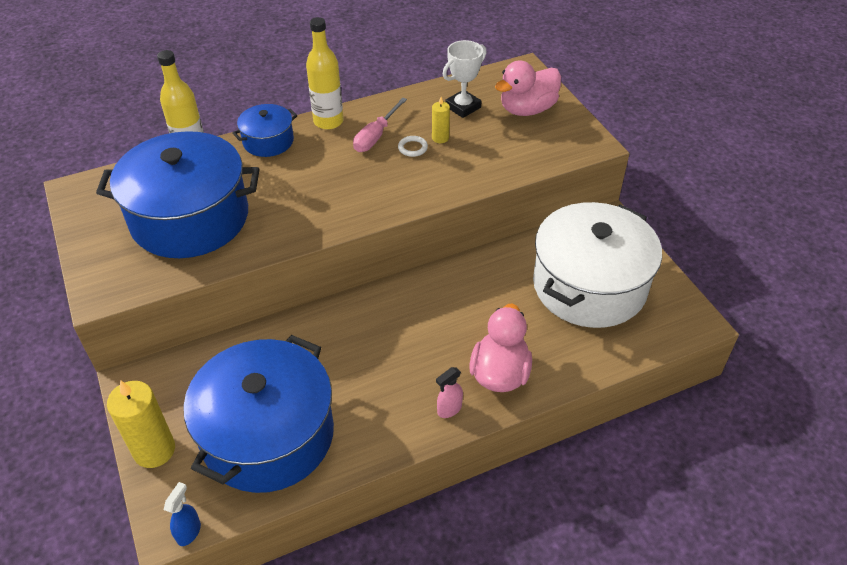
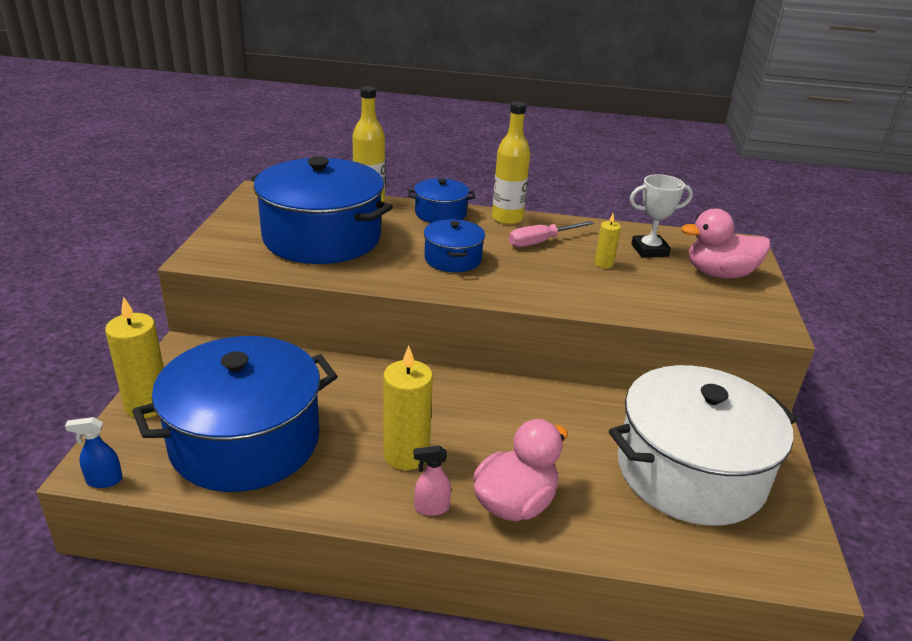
camera: 30 degrees right, 15 degrees down
(189, 532) = (104, 480): blue spray bottle -> blue spray bottle turned 150 degrees counterclockwise
(322, 189) = (453, 259): none -> blue pot
(397, 377) = (406, 455): none -> yellow candle
(412, 148) = (568, 261): white ring -> none

